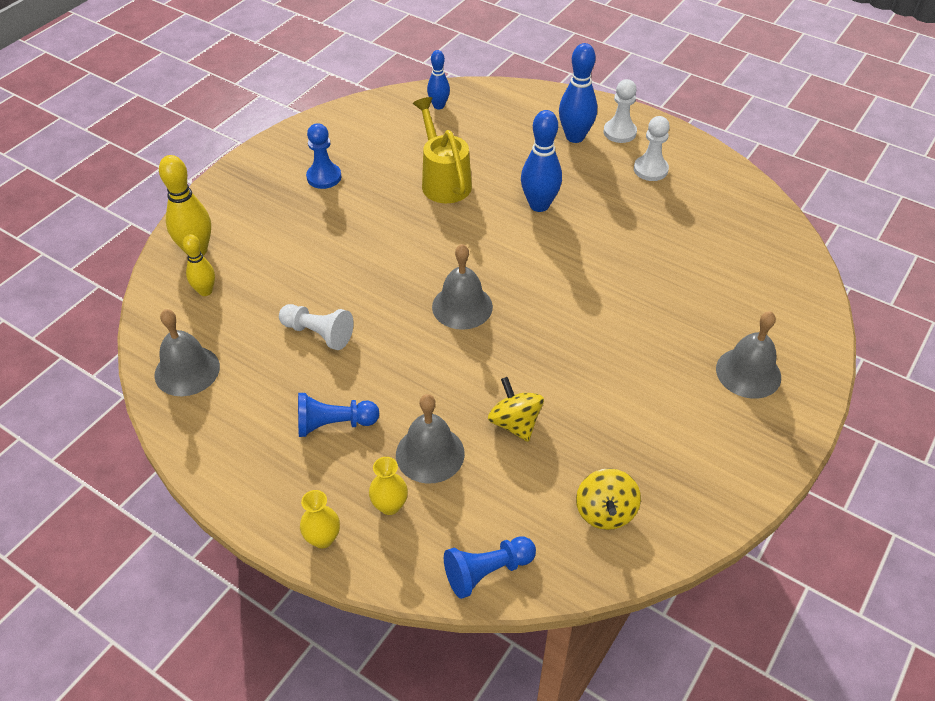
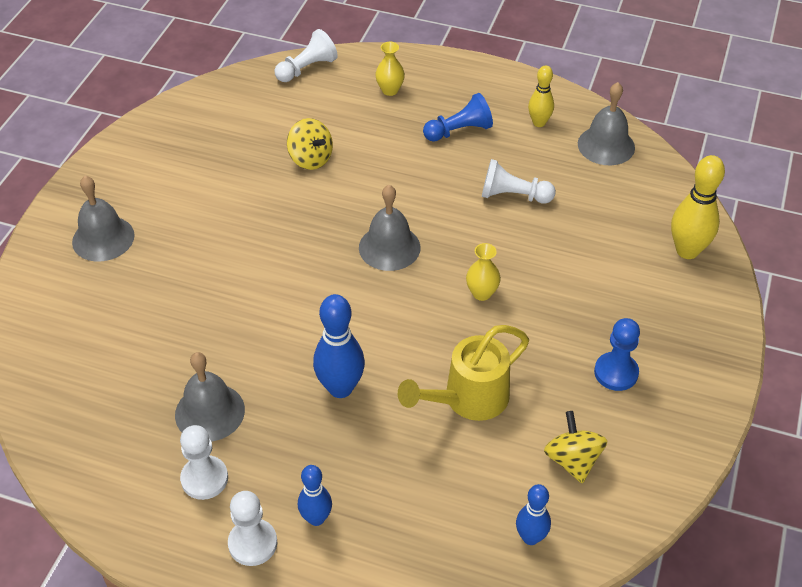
camera: 165 degrees right, 0 degrees up
(205, 291) = (645, 213): yellow bowling pin -> yellow bowling pin (539, 123)
(323, 538) = (428, 65): yellow vase -> yellow vase (482, 293)
(430, 454) = (373, 126): grey bell -> grey bell (209, 412)
(443, 181) = (468, 399): yellow watering can -> yellow watering can turned 90 degrees clockwise
(487, 571) = (307, 68): blue pawn -> white pawn
(575, 137) = (316, 518): blue bowling pin -> blue bowling pin, size x0.62
(605, 512) = (227, 115): yellow spinning top -> yellow spinning top (572, 460)

